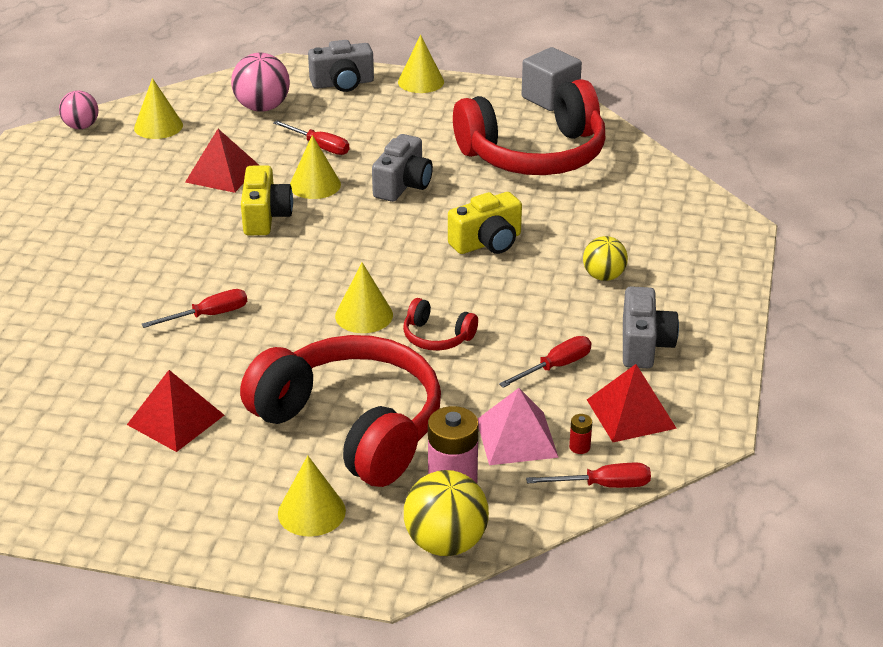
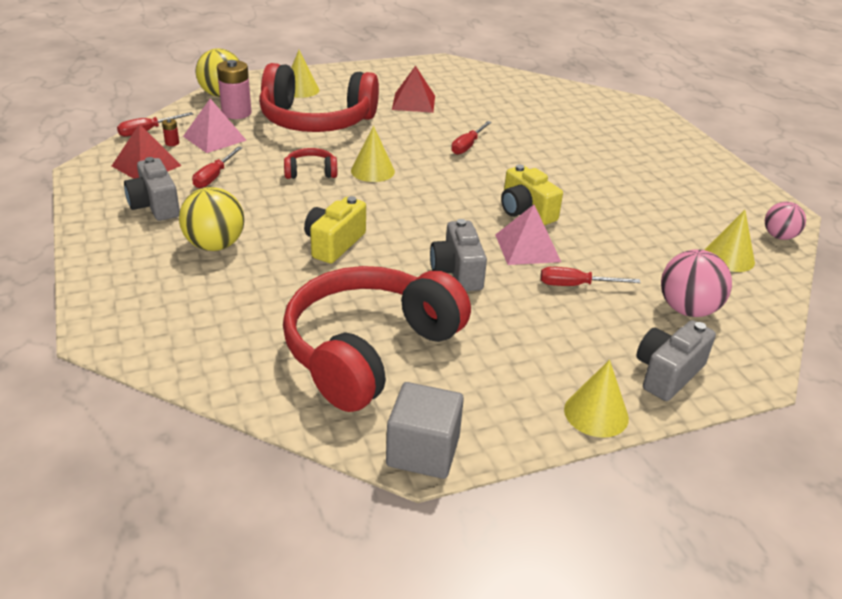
camera: 145 degrees right, 0 degrees up
(222, 173) = (610, 234): red pyramid -> none
(315, 185) = (527, 248): yellow cone -> pink pyramid
(603, 276) = (215, 245): yellow ball -> yellow ball, size x1.53

